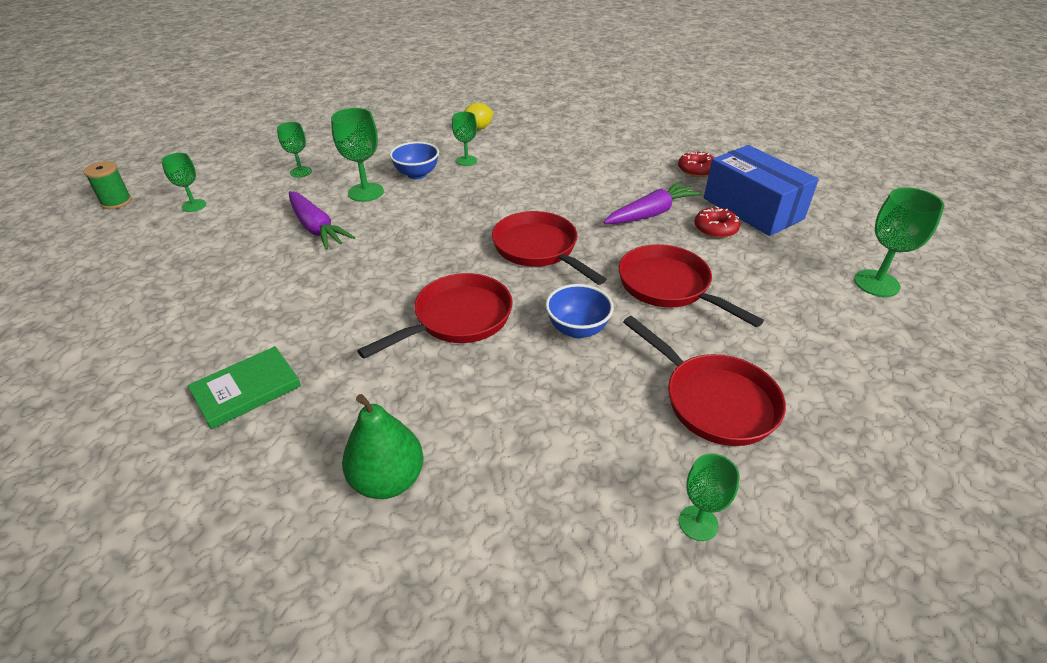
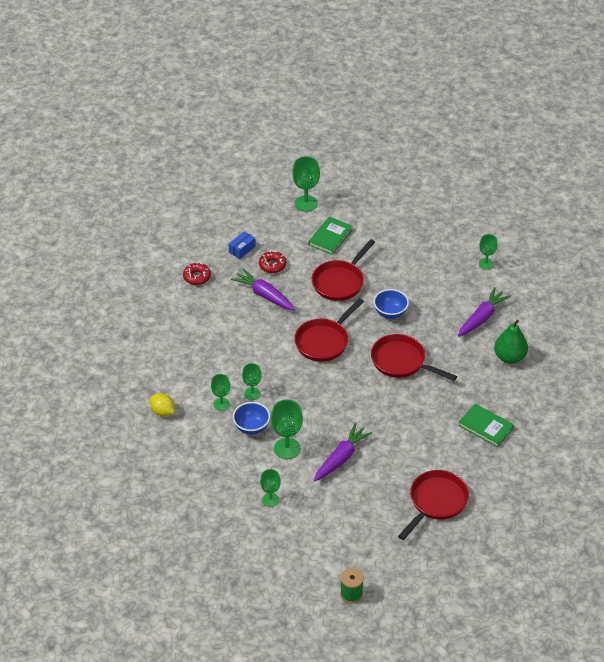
camera: 105 degrees left, 5 degrees up
(194, 205) = (339, 542): green goblet -> green goblet (252, 393)
(522, 462) = (481, 318): none -> purple carrot
(714, 401) = (420, 261): red pan -> red pan (436, 502)
(753, 208) = (242, 249): blue box -> blue box, size x0.43
(785, 295) = (330, 237): none -> green book

